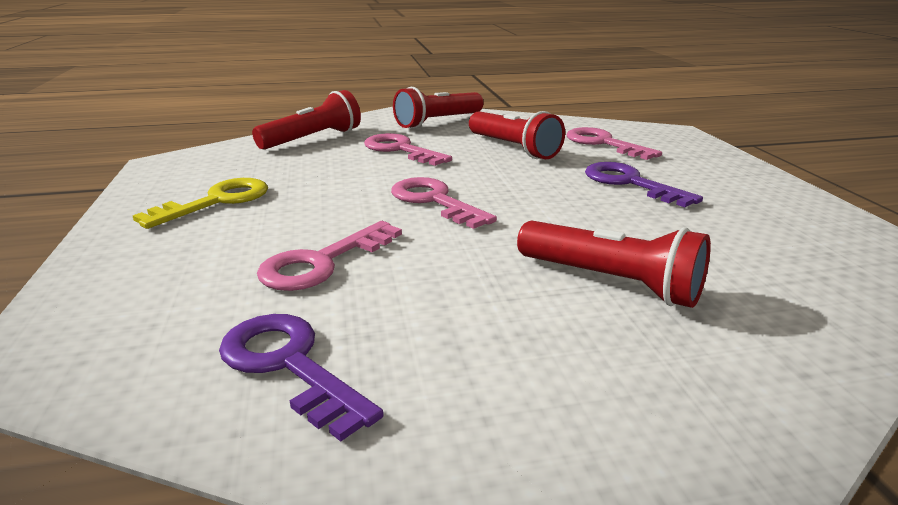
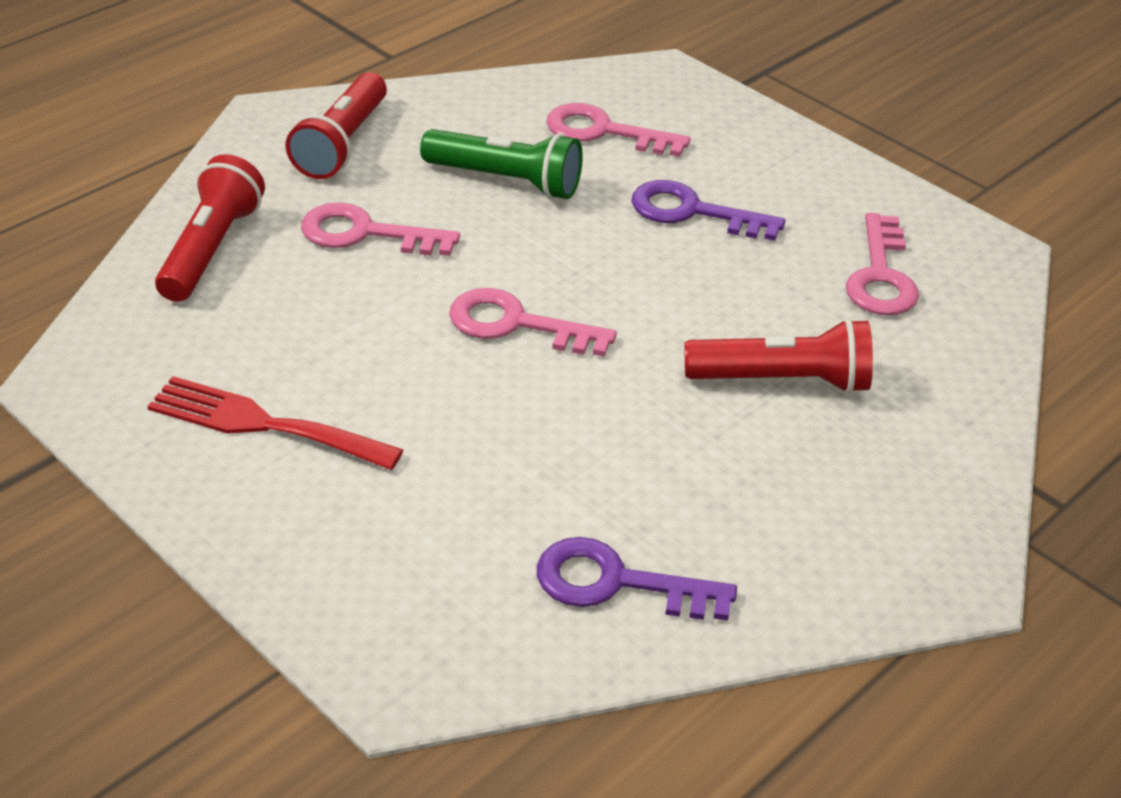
camera: 35 degrees left, 15 degrees up
(217, 201) = (263, 424): yellow key -> red fork
(322, 262) = (507, 465): pink key -> pink key (881, 276)
(513, 148) = (506, 181): red flashlight -> green flashlight

